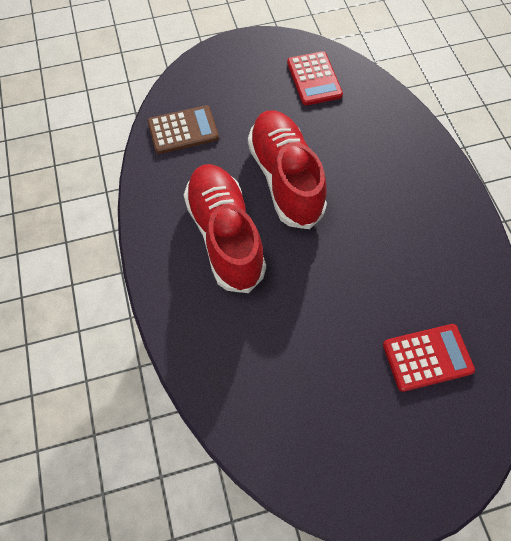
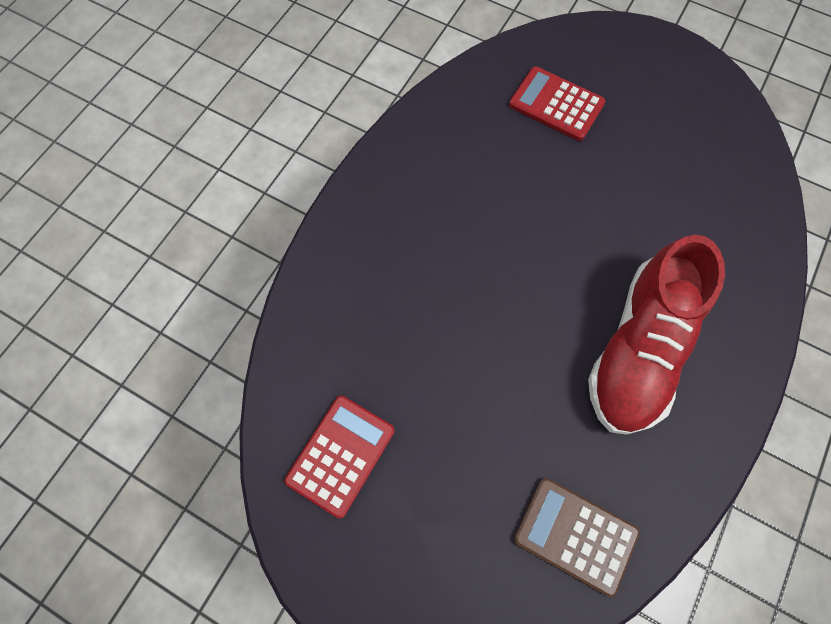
camera: 135 degrees left, 5 degrees up
(285, 178) = (514, 355): red shoe -> none

